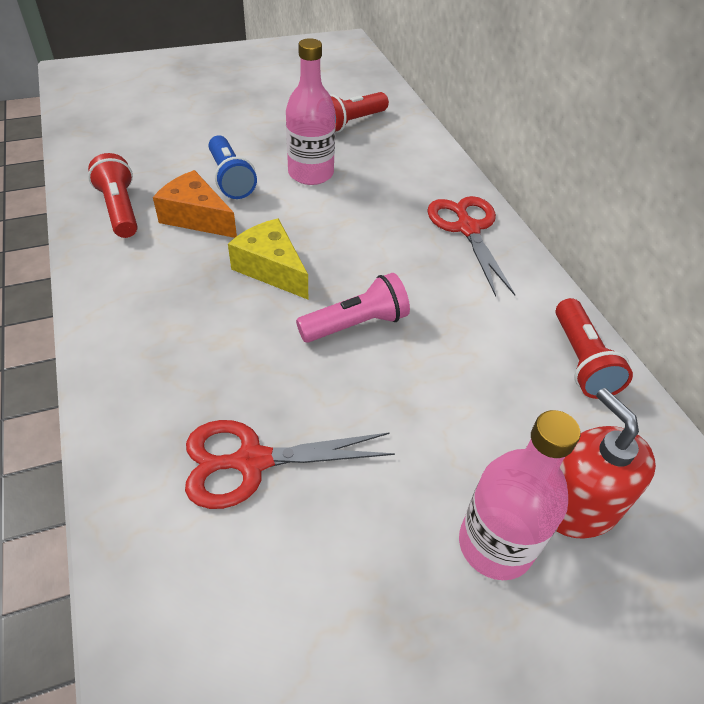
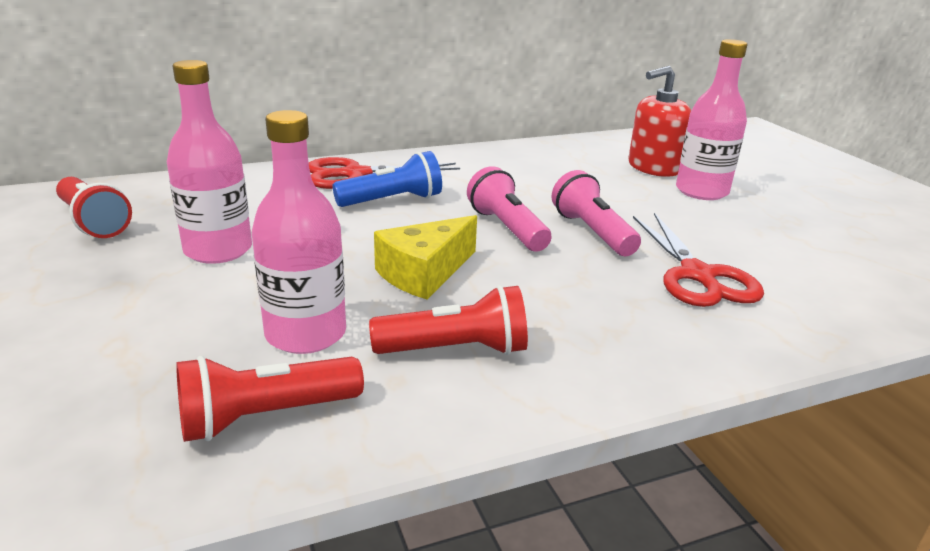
camera: 90 degrees left, 20 degrees down
(196, 217) = (306, 334): orange cheese -> pink bottle
(230, 179) = (206, 311): blue flashlight -> blue flashlight (392, 201)
(351, 390) = (592, 232): none -> pink flashlight
(581, 361) = (523, 153): red flashlight -> red flashlight (455, 350)

